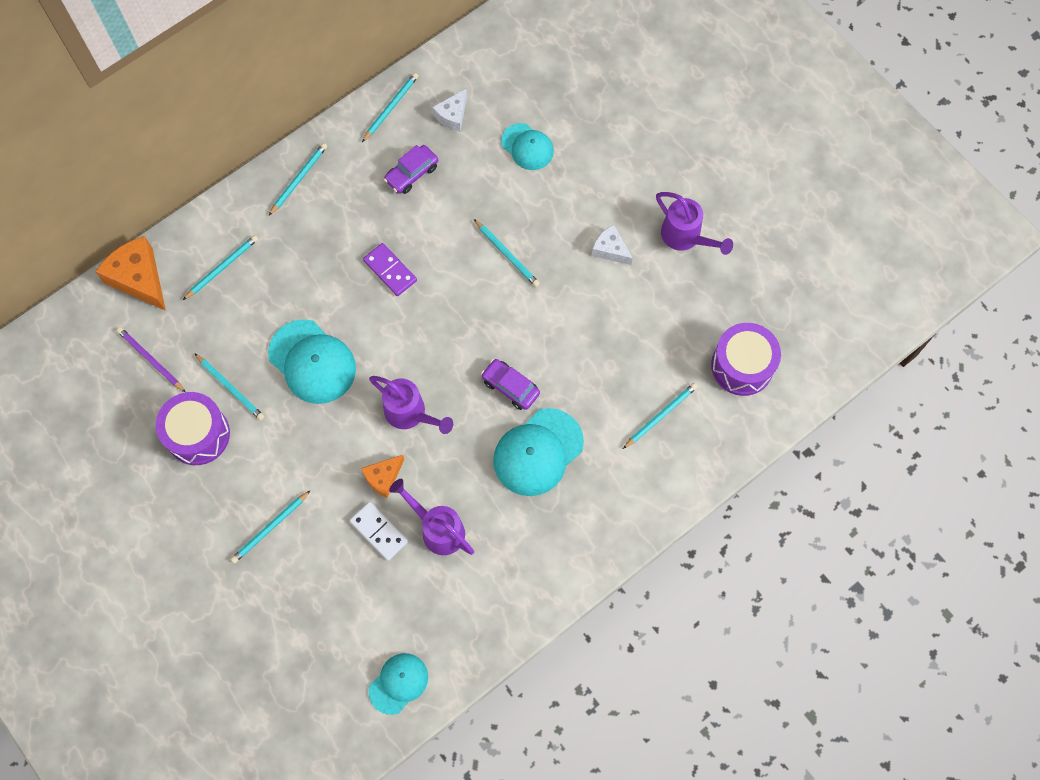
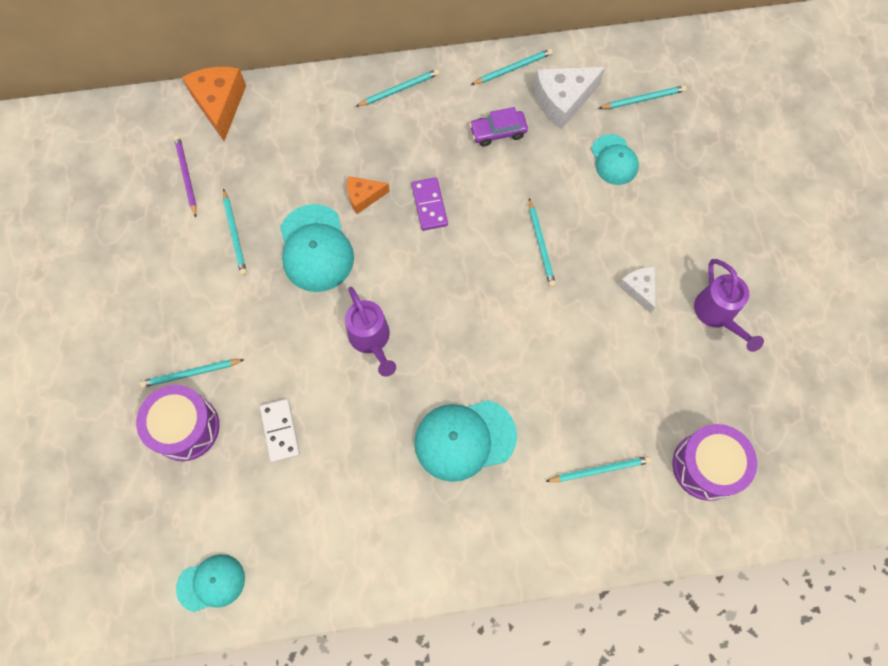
camera: 30 degrees right, 0 degrees up
(198, 434) = (184, 259): purple drum -> purple drum (186, 427)
(222, 267) = (291, 130): turquoise pencil -> turquoise pencil (643, 99)
(383, 477) = (313, 384): orange cheese -> orange cheese (363, 197)
(438, 529) = (333, 459): purple watering can -> none
(452, 115) = (562, 101): white cheese -> white cheese, size x1.71
(510, 387) = (474, 365): purple car -> none

